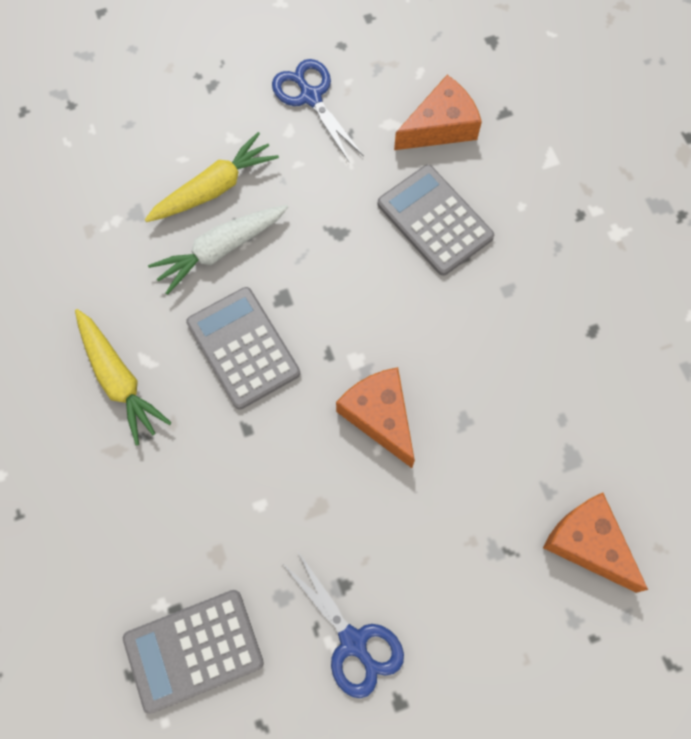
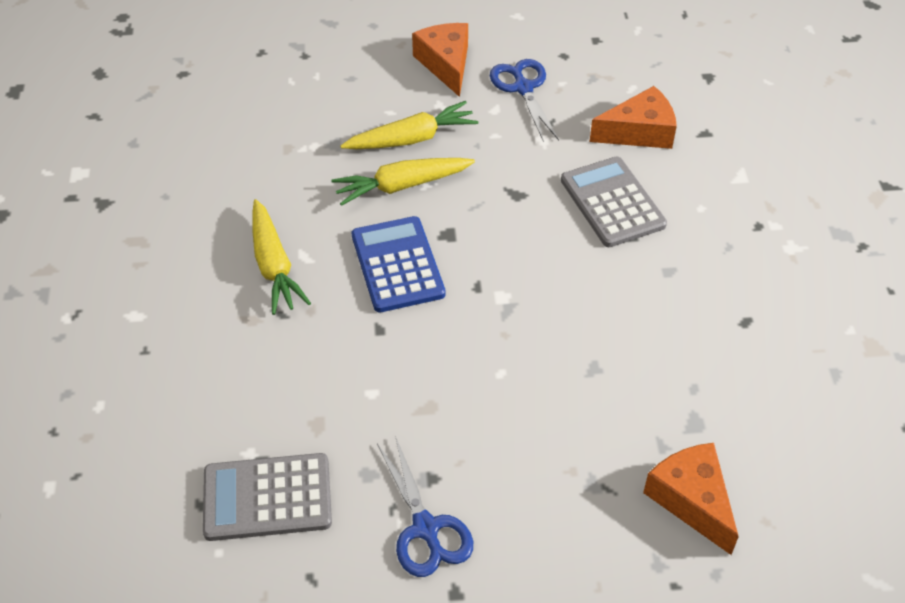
camera: 15 degrees right, 20 degrees down
(220, 250) = (402, 186): white carrot -> yellow carrot
(243, 348) = (397, 265): grey calculator -> blue calculator
(379, 416) = (511, 346): orange cheese -> orange cheese (446, 64)

